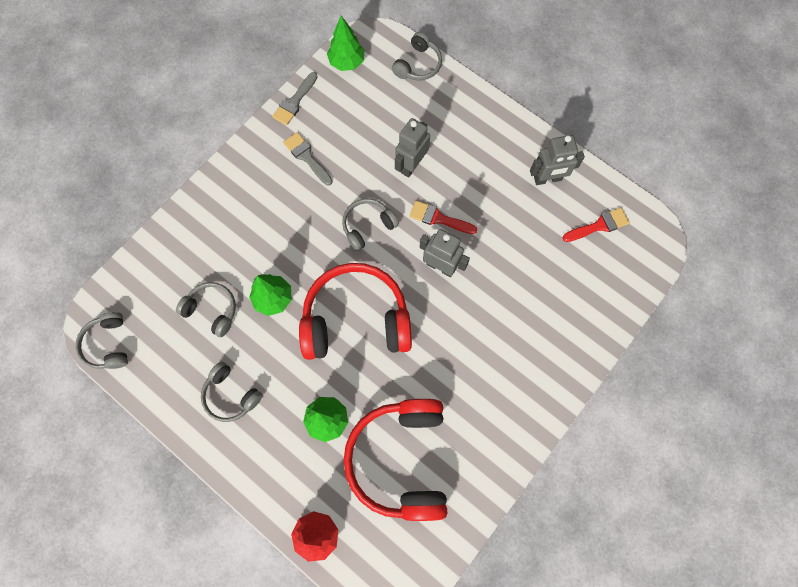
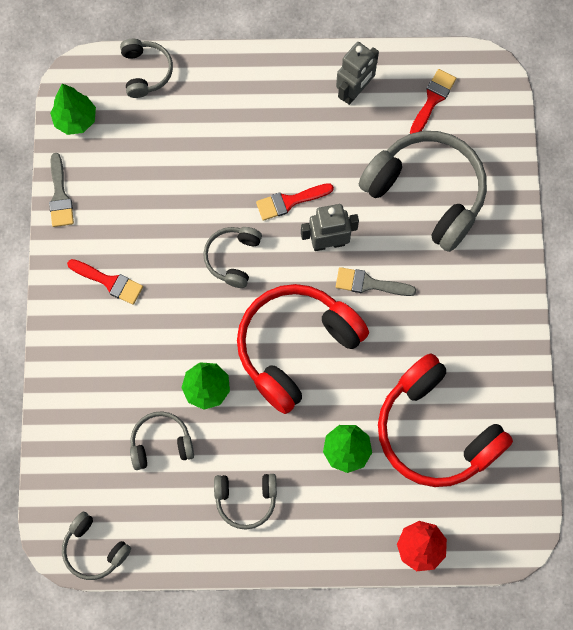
camera: 40 degrees left, 0 degrees up
(275, 179) = (109, 282): none -> red brush
(307, 157) = (120, 239): grey brush -> grey brush (369, 284)
(411, 165) = (223, 172): grey robot -> none
(539, 286) = (426, 194): none -> grey headphones

